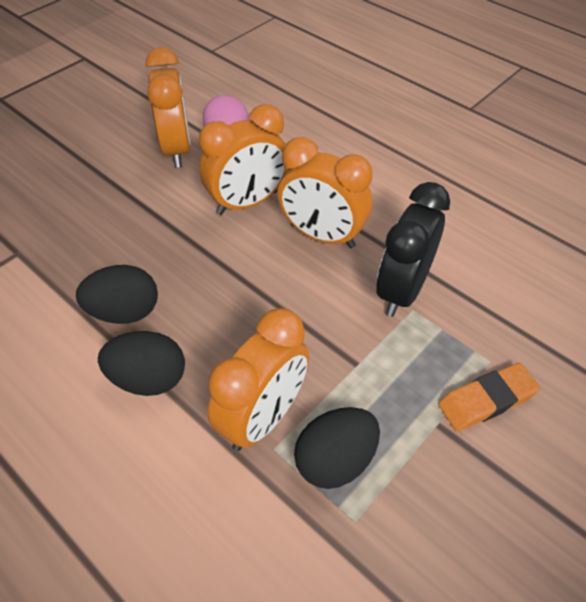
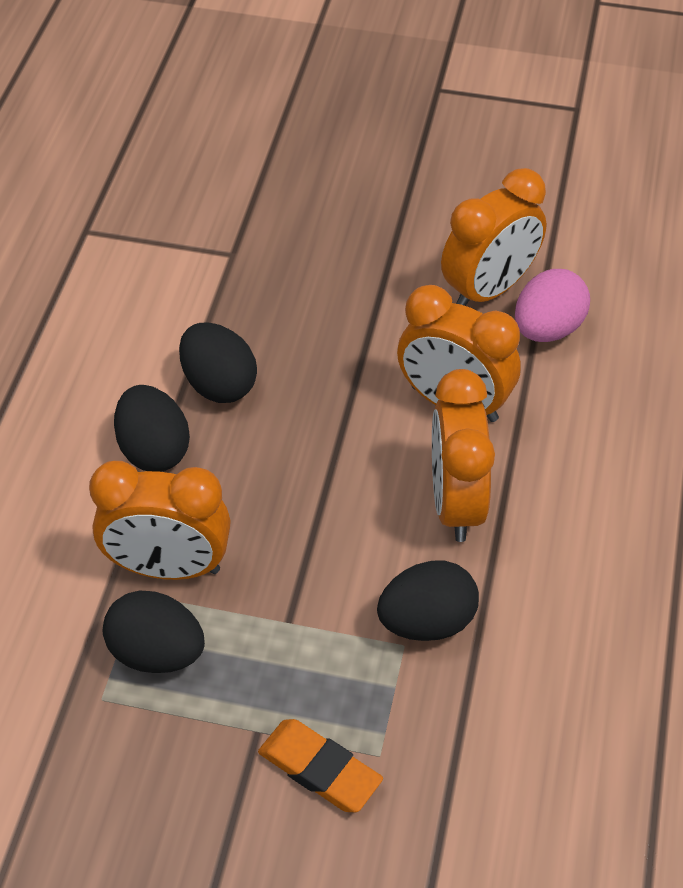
camera: 60 degrees right, 0 degrees up
(402, 290) = (427, 622): black clock -> black egg

